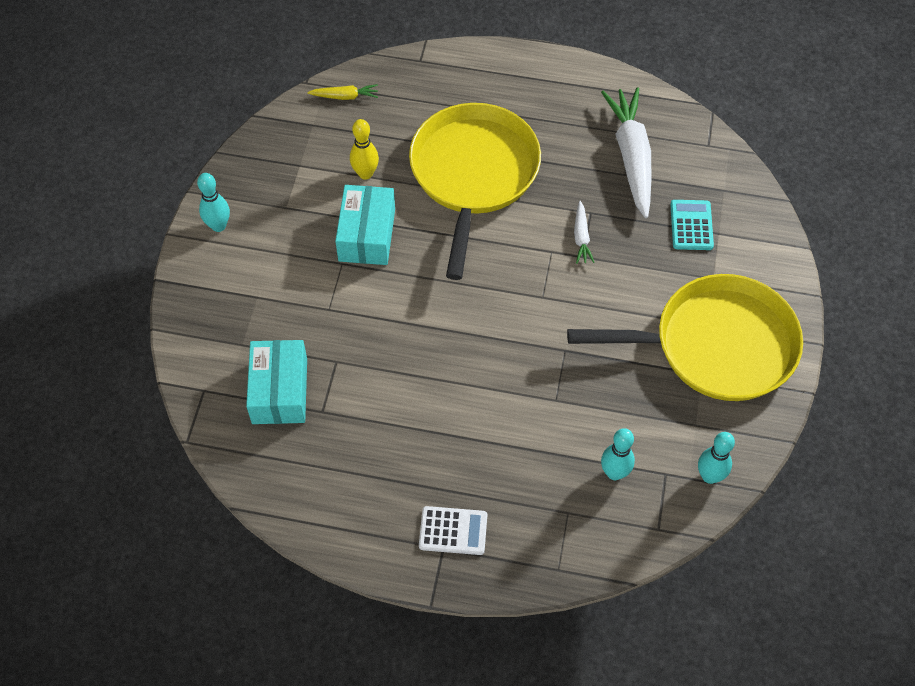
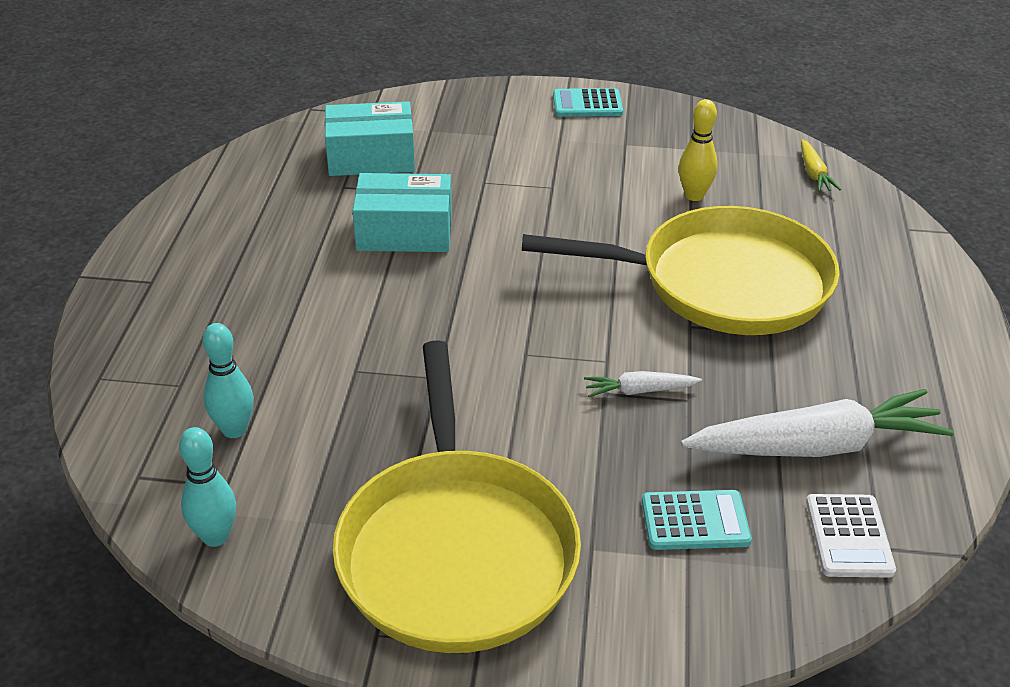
camera: 85 degrees right, 20 degrees down
(218, 226) = (587, 104): turquoise bowling pin -> turquoise calculator
(367, 235) = (598, 202): turquoise box -> turquoise box (404, 232)
(453, 531) = (172, 288): white calculator -> white calculator (849, 536)

